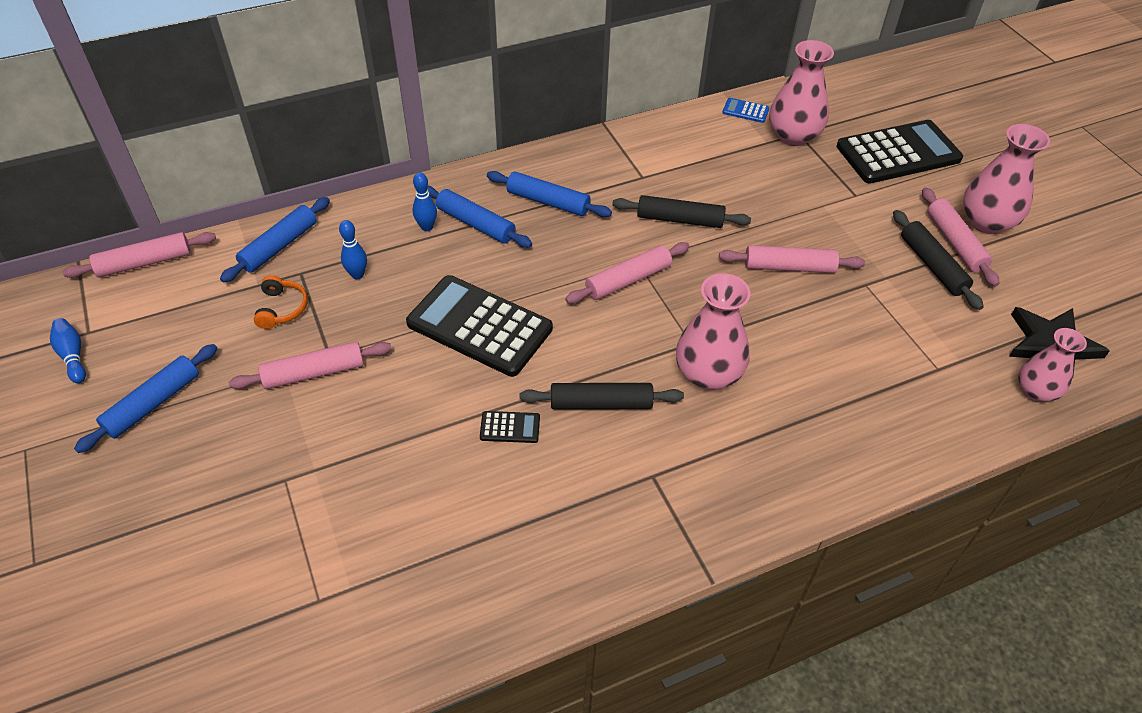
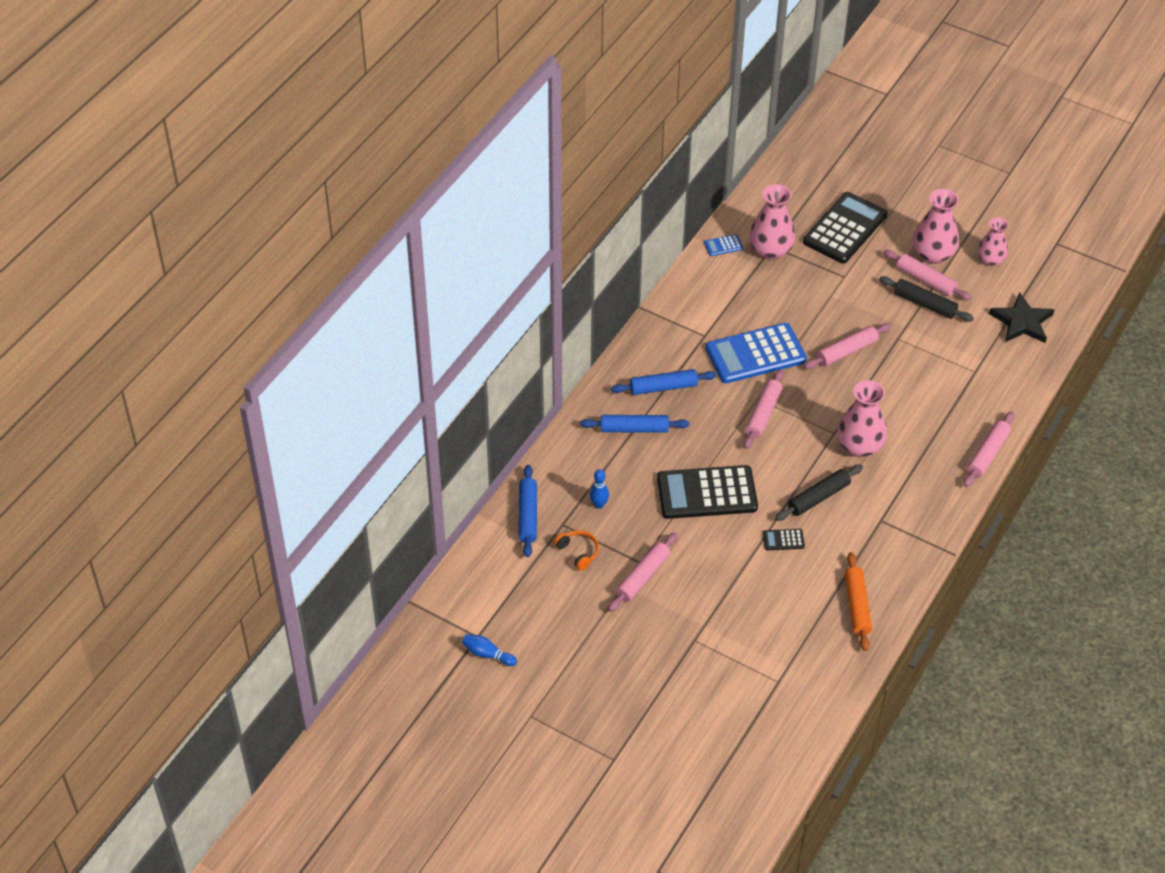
camera: 35 degrees left, 0 degrees up
(144, 263) = (454, 576): pink rolling pin -> pink rolling pin (987, 454)
(153, 404) = (572, 649): blue rolling pin -> none
(427, 227) = (606, 449): blue bowling pin -> none
(510, 427) = (783, 540): black calculator -> black calculator turned 150 degrees counterclockwise
(516, 567) = (857, 606): none -> orange rolling pin
(680, 220) = (755, 354): black rolling pin -> blue calculator
(1036, 391) = (1032, 356): pink vase -> pink vase (990, 260)

